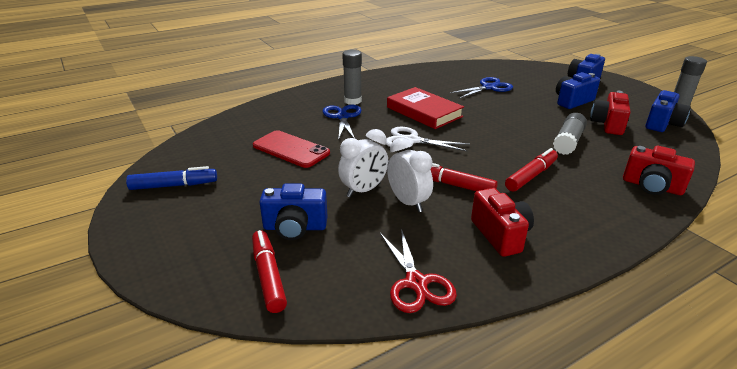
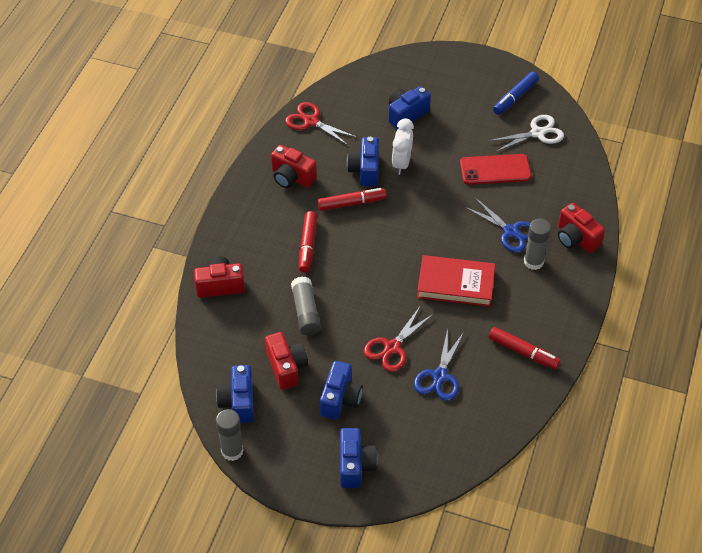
camera: 140 degrees right, 20 degrees up
(268, 276) = (383, 84): red marker -> red marker (523, 352)
(306, 99) = (576, 238): none -> red camera
(408, 202) = (365, 170): white clock -> blue camera
(412, 140) = (424, 235): white scissors -> white scissors (537, 133)
(510, 106) = (392, 348): none -> red scissors

